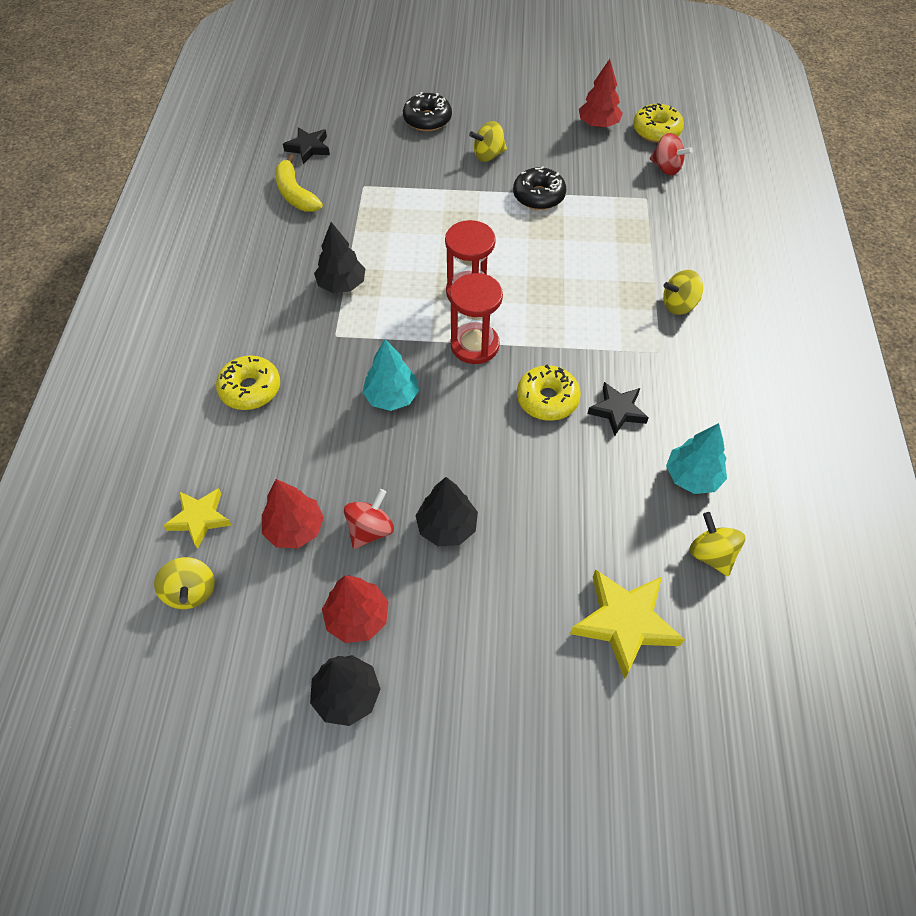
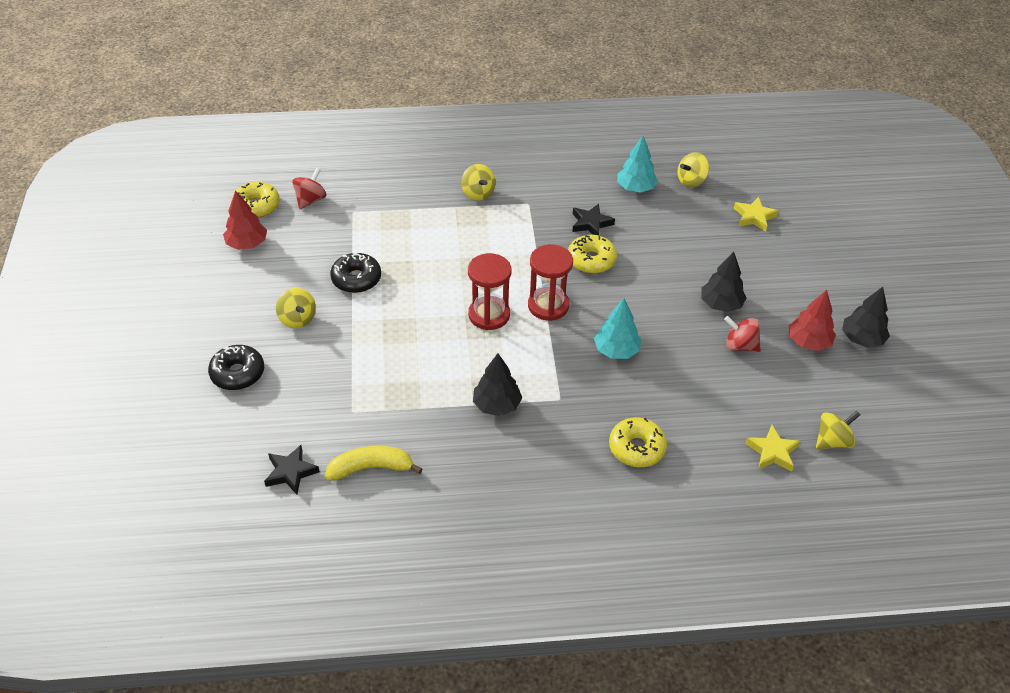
camera: 100 degrees left, 10 degrees down
(295, 194) = (371, 468): yellow banana -> yellow banana turned 150 degrees counterclockwise
(295, 529) = (757, 389): red tree -> none
(624, 623) = (754, 217): yellow star -> yellow star, size x0.63

